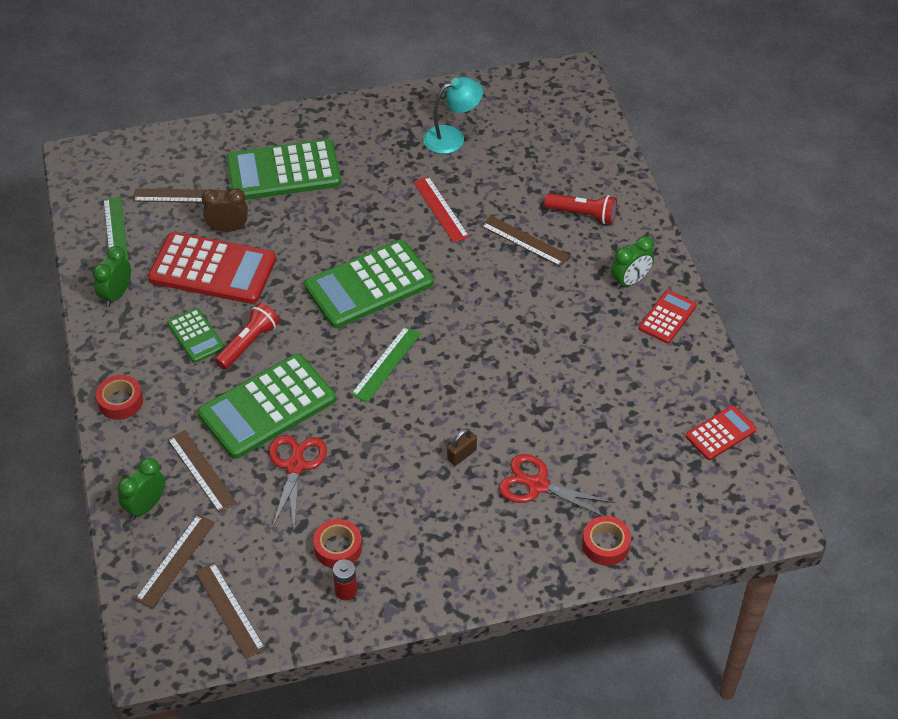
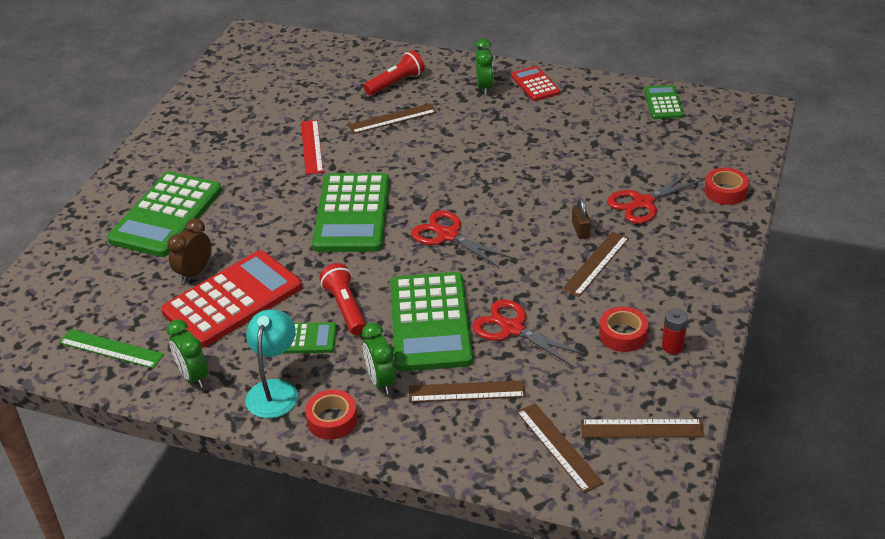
camera: 55 degrees left, 10 degrees down
(146, 506) = (477, 445): green clock -> green clock (381, 381)
(180, 196) = (117, 289): brown ruler -> brown ruler (596, 263)
(386, 364) = (448, 235): green ruler -> red scissors
(440, 209) = (311, 147): red ruler -> red ruler turned 75 degrees clockwise
(452, 137) = (241, 113): turquoise lamp -> turquoise lamp (275, 390)
(720, 433) = (663, 103): red calculator -> green calculator

